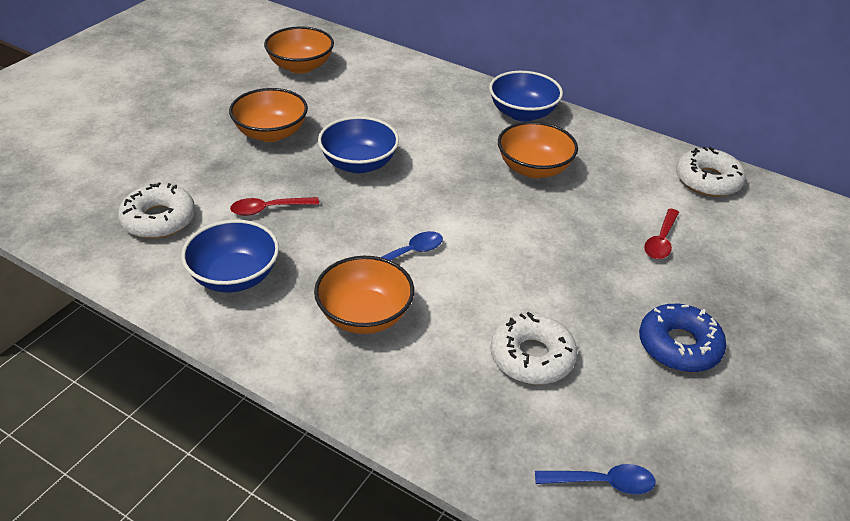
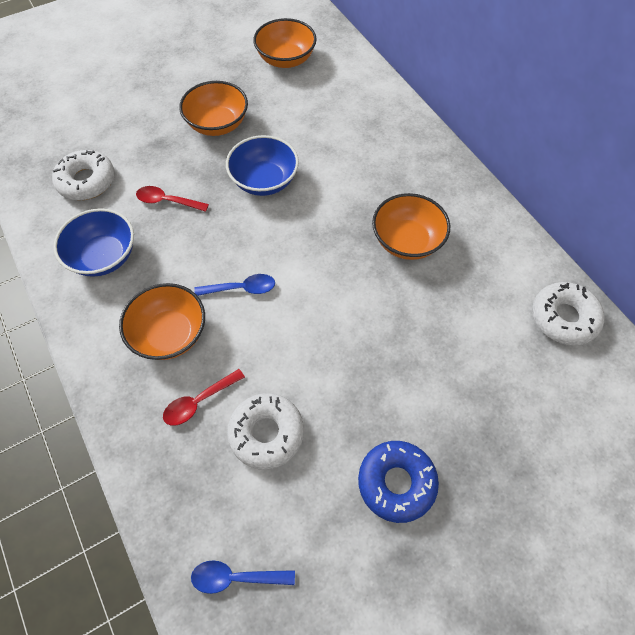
camera: 30 degrees right, 20 degrees up
(522, 113) = (441, 175): blue bowl -> none
(602, 482) = (236, 577): blue spoon -> blue spoon turned 150 degrees clockwise
(661, 241) = (465, 366): red spoon -> red spoon (199, 401)

